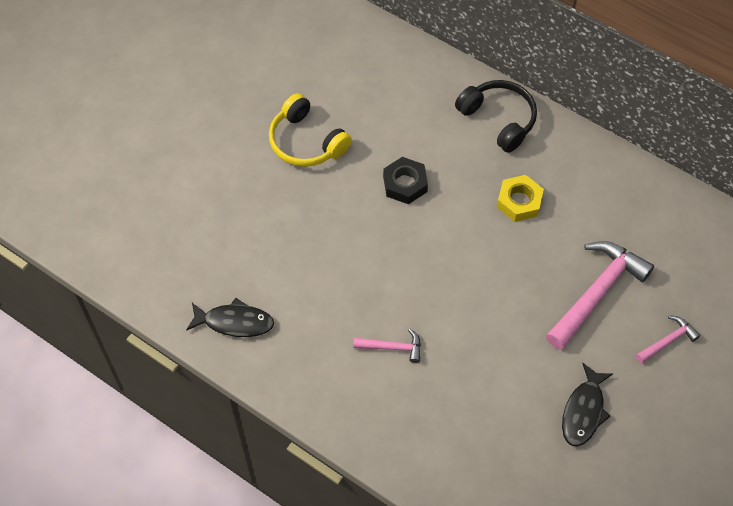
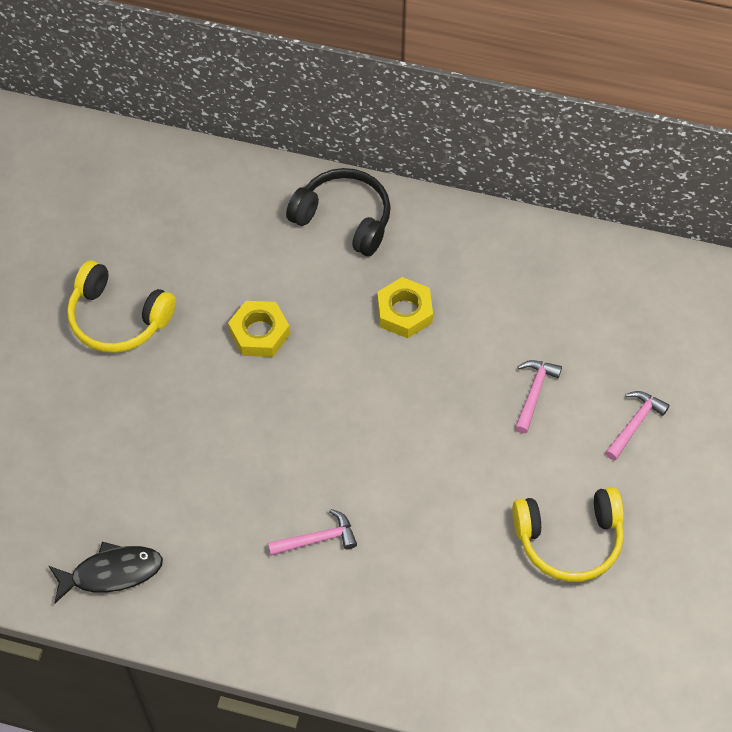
camera: 20 degrees left, 0 degrees up
(405, 184) = (259, 333): black nut -> yellow nut
(584, 411) = (569, 539): black fish -> yellow headphones
(597, 292) = (534, 392): pink hammer -> pink hammer, size x0.50

